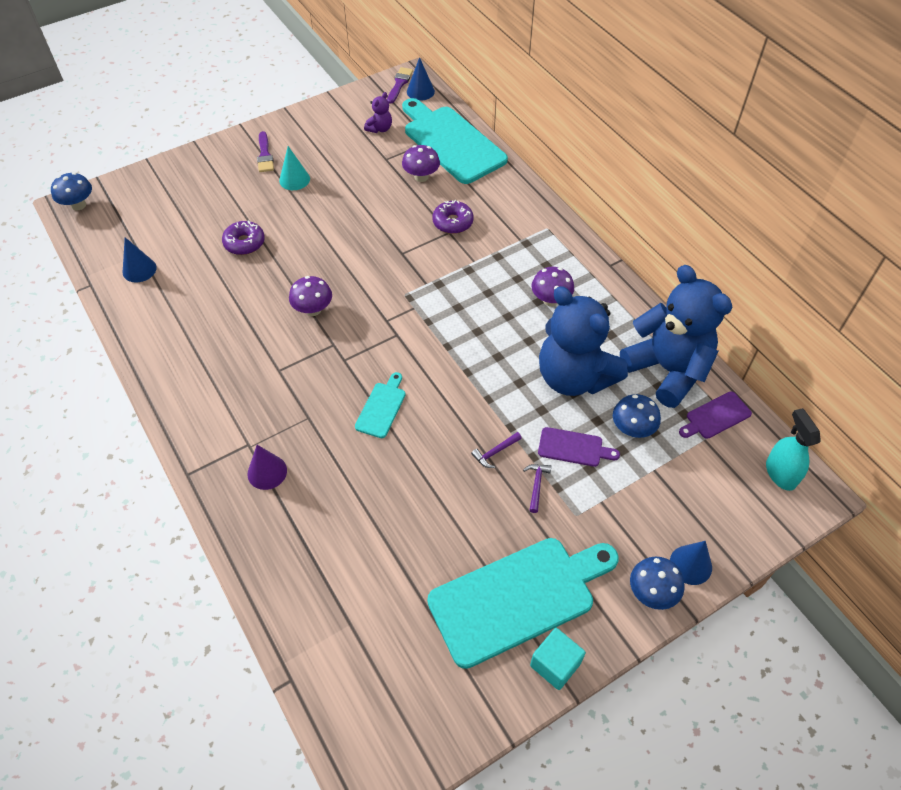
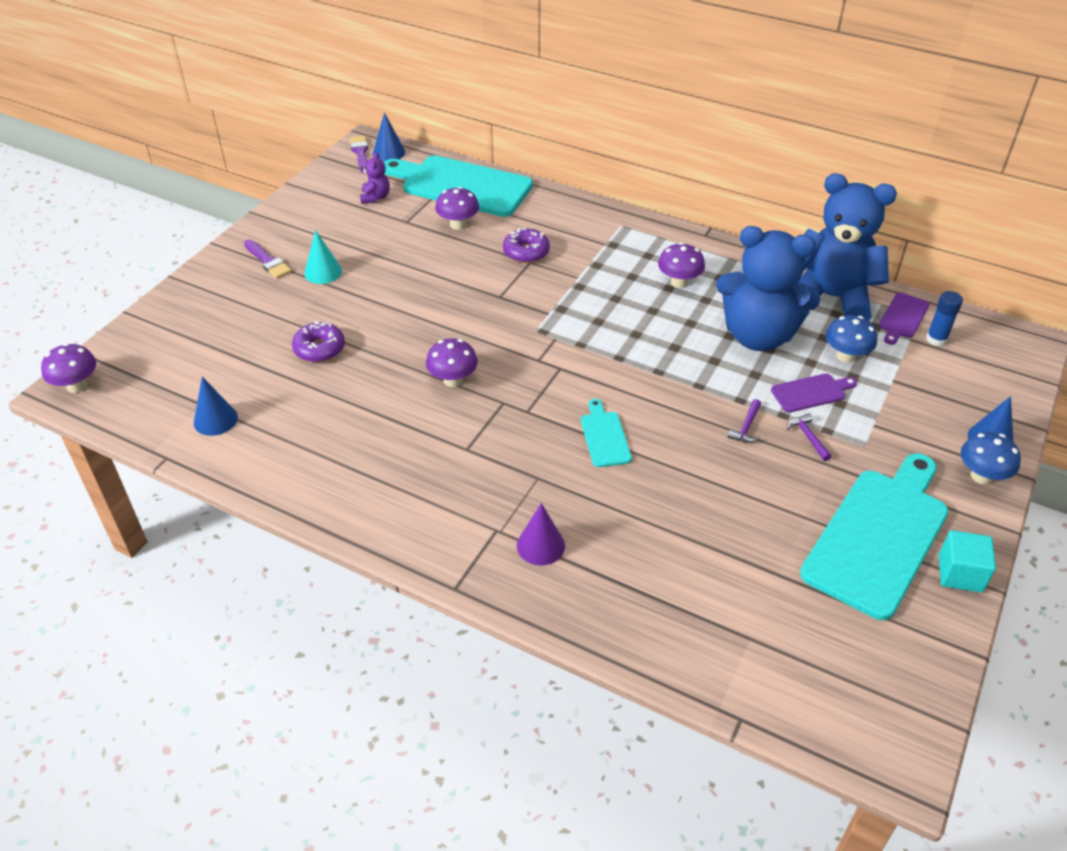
camera: 30 degrees left, 10 degrees down
(78, 205) = (77, 386): blue mushroom -> purple mushroom
(728, 450) = (936, 339): none -> blue glue stick
(780, 473) = (991, 338): turquoise spray bottle -> none

